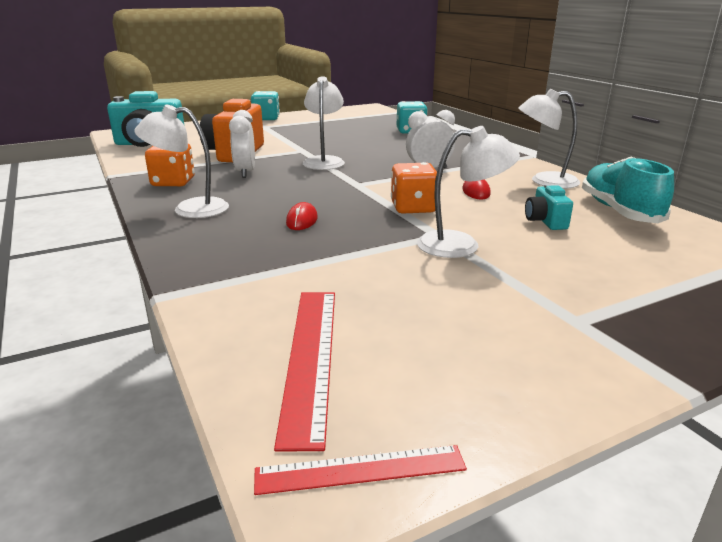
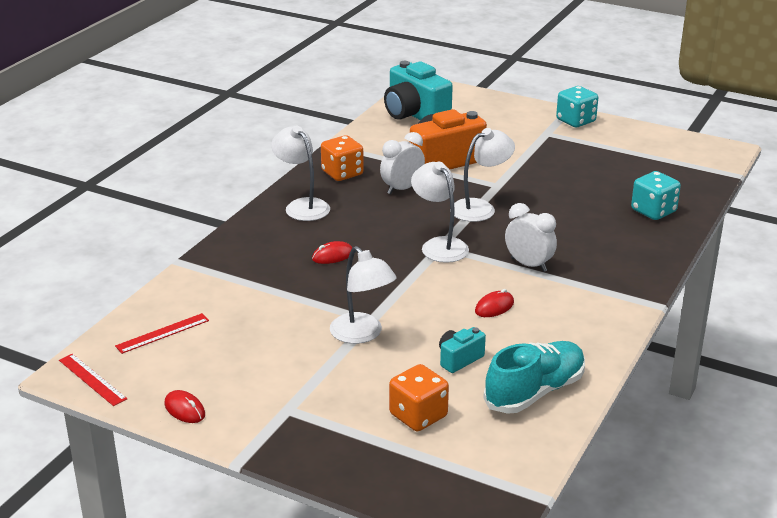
camera: 55 degrees right, 5 degrees up
(310, 357) = (162, 333): red ruler -> red ruler, size x0.63
(413, 208) = (415, 291): orange dice -> orange dice (418, 416)
(528, 397) = (185, 409): none -> red mouse
(544, 181) = (577, 334): white lamp -> white lamp (439, 245)

